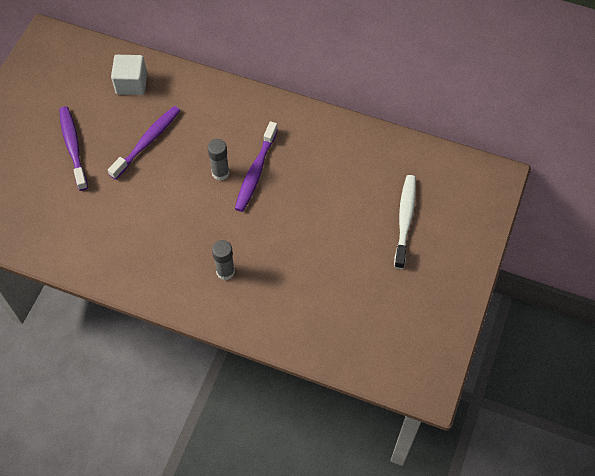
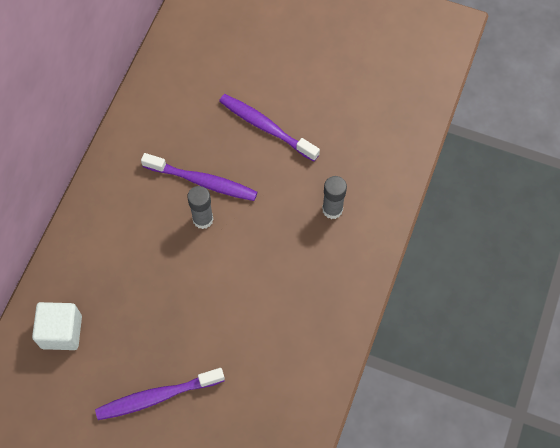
camera: 90 degrees left, 5 degrees up
(147, 142) = (154, 305): purple toothbrush -> purple toothbrush (266, 127)
(405, 220) = (267, 37): white toothbrush -> none

